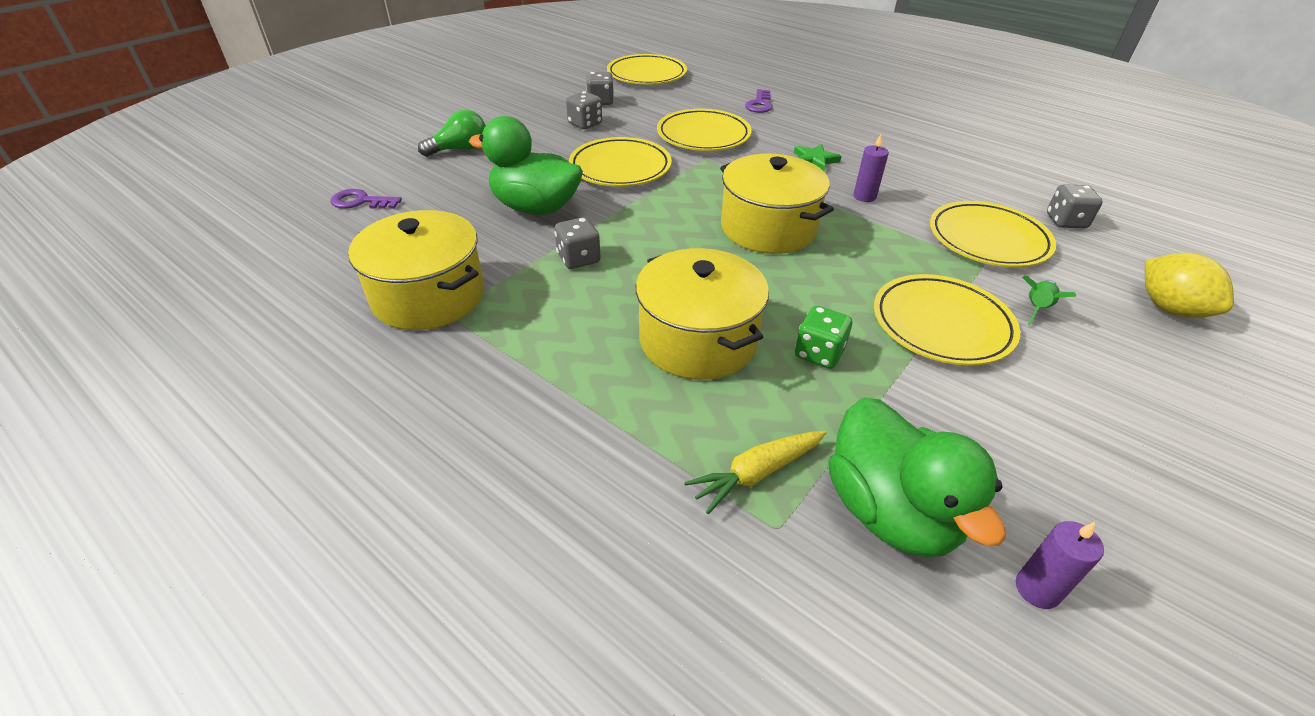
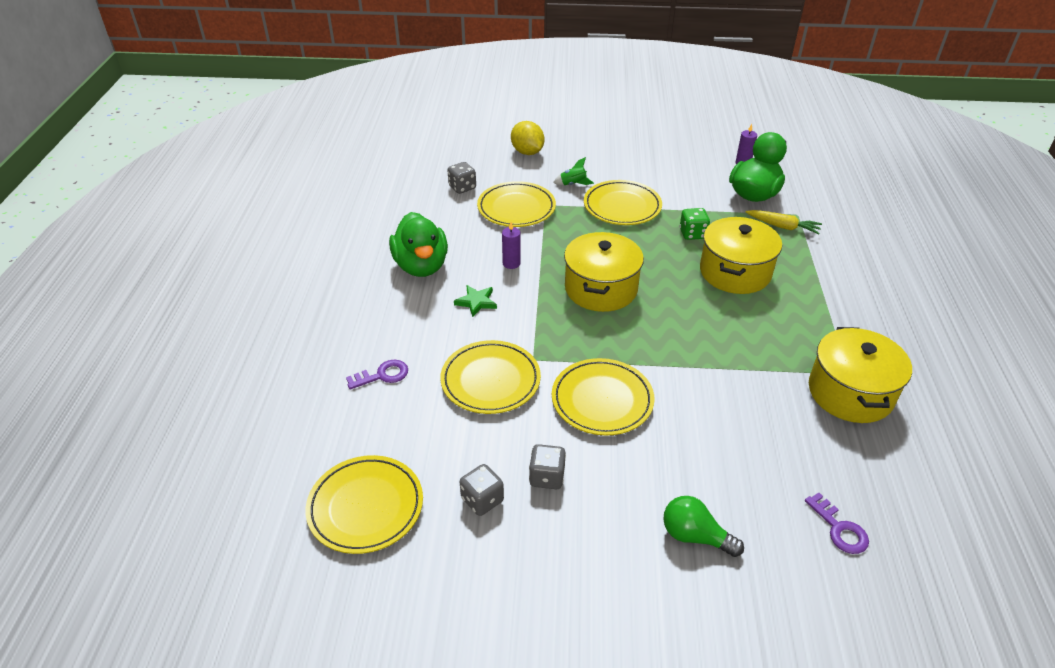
camera: 125 degrees left, 0 degrees up
(535, 207) = (711, 411): green duck -> green duck (421, 266)
(578, 259) = (734, 351): grey dice -> none
(1170, 309) = (527, 152): yellow lemon -> yellow lemon turned 60 degrees counterclockwise

